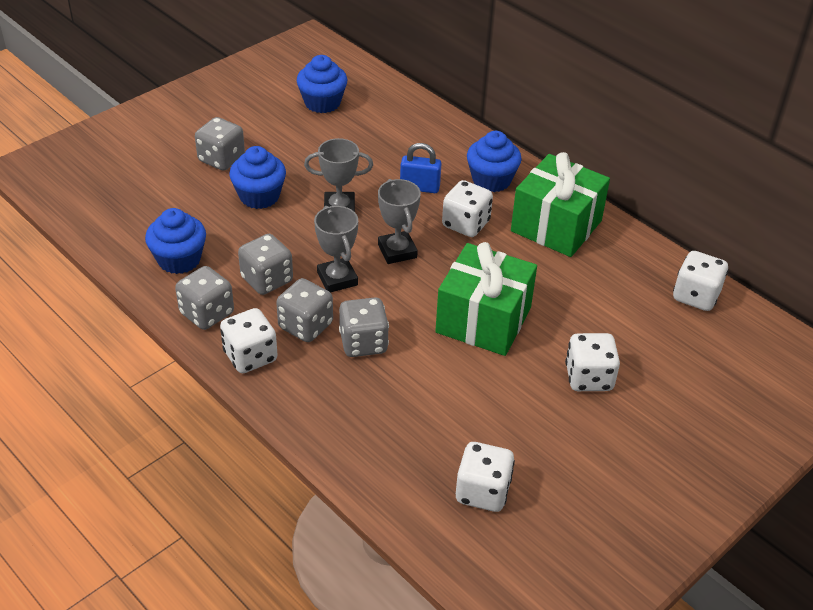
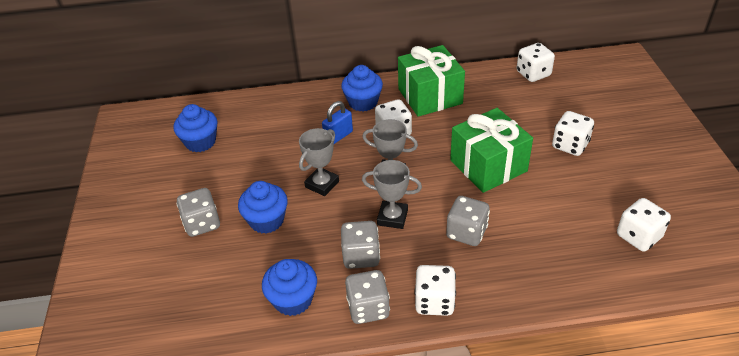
camera: 50 degrees left, 0 degrees up
(305, 326) = (426, 256): grey dice -> none

